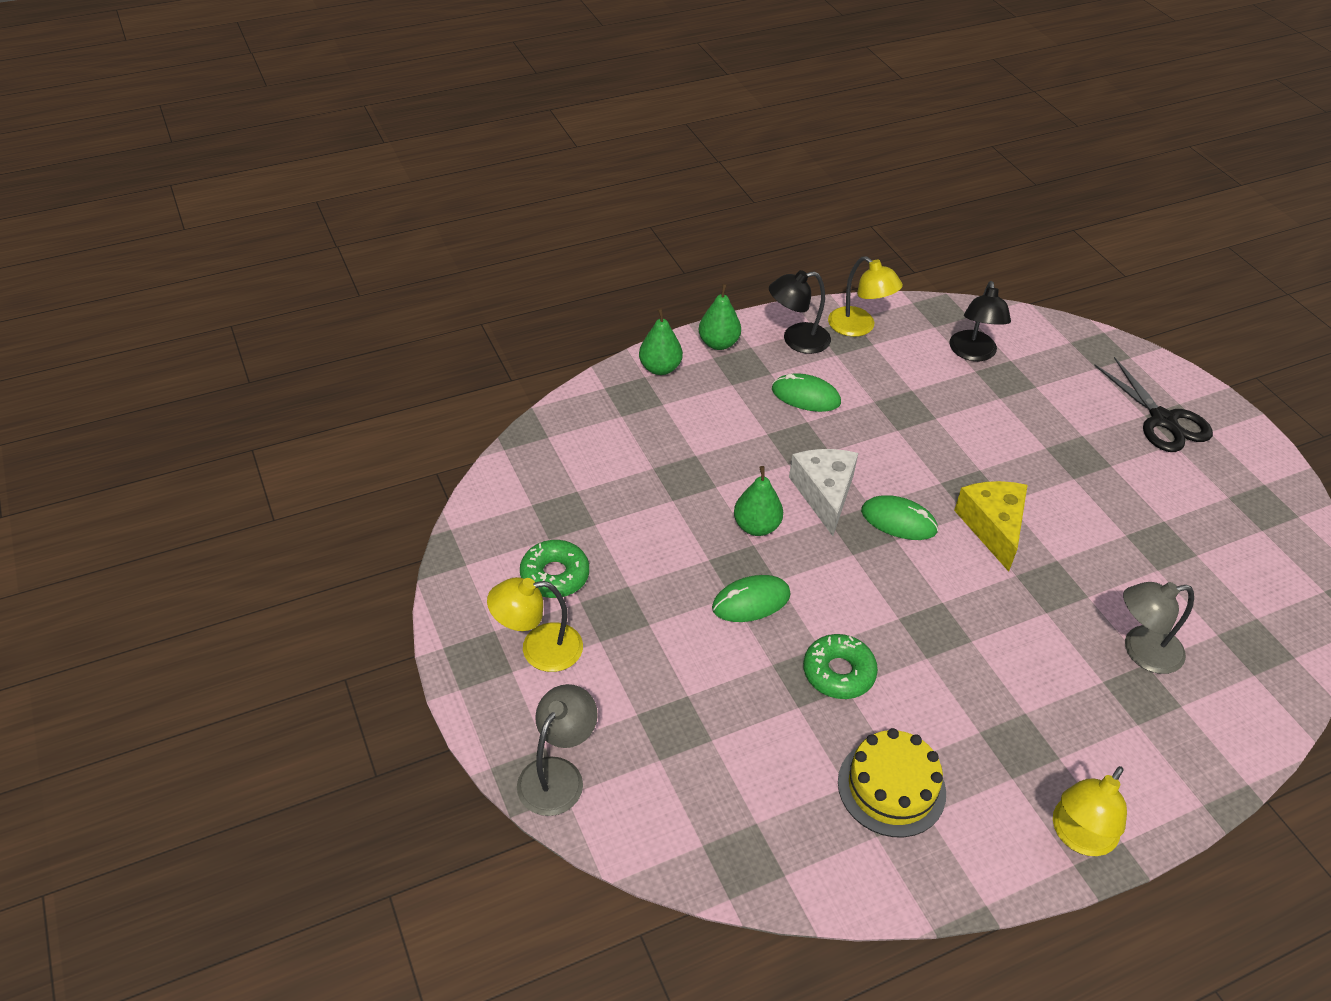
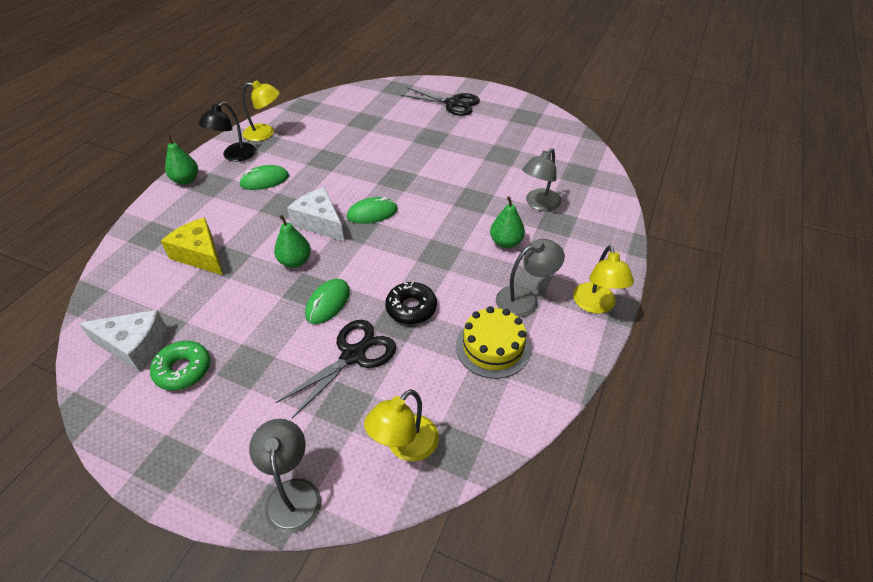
camera: 40 degrees left, 0 degrees up
(530, 518) = (135, 346): none -> white cheese
(538, 649) = (210, 423): yellow lamp -> yellow lamp (405, 446)
(660, 368) = (157, 211): green pear -> green pear (506, 242)
(727, 681) = (353, 355): none -> black scissors
(838, 673) = (411, 308): green donut -> black donut
(973, 353) = (338, 117): black lamp -> none
(990, 760) = (525, 299): none -> grey lamp
(993, 527) = (421, 189): yellow cheese -> yellow cheese (200, 255)

